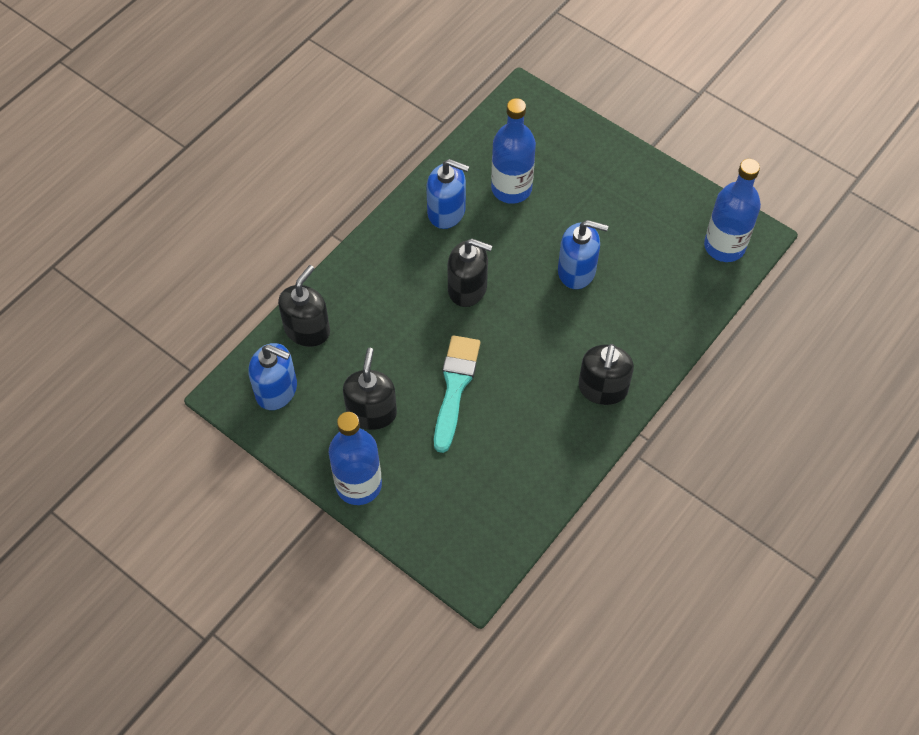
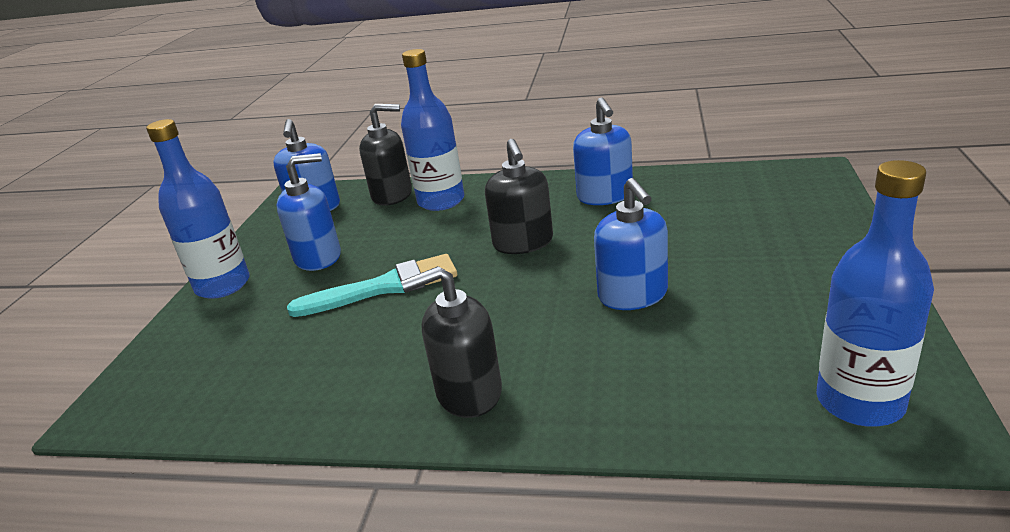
camera: 65 degrees right, 30 degrees down
(371, 412) = (318, 257): black soap dispenser -> blue soap dispenser
(511, 188) = (686, 213): blue bottle -> blue bottle (441, 201)

